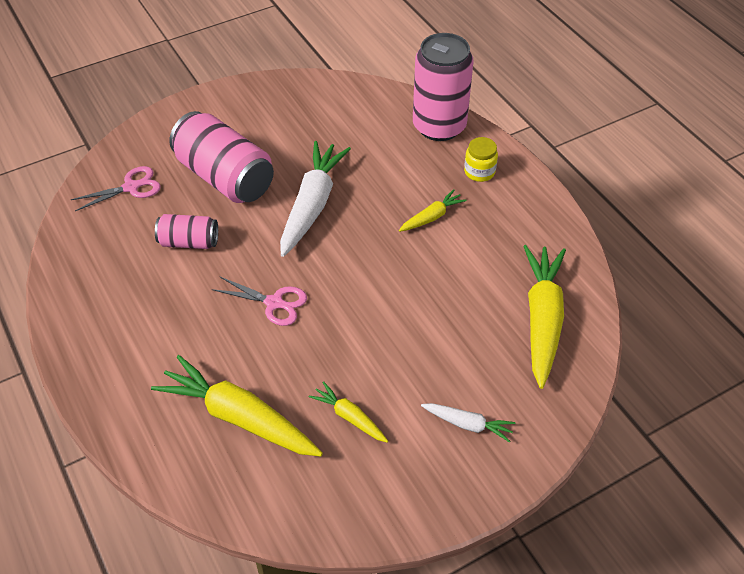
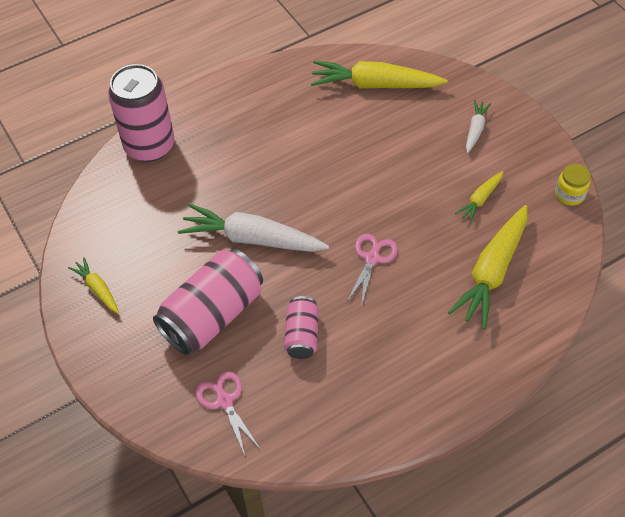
camera: 90 degrees left, 5 degrees up
(431, 217) = (267, 151): yellow carrot -> yellow carrot (97, 289)
(479, 172) = (212, 118): yellow jar -> yellow jar (569, 194)

